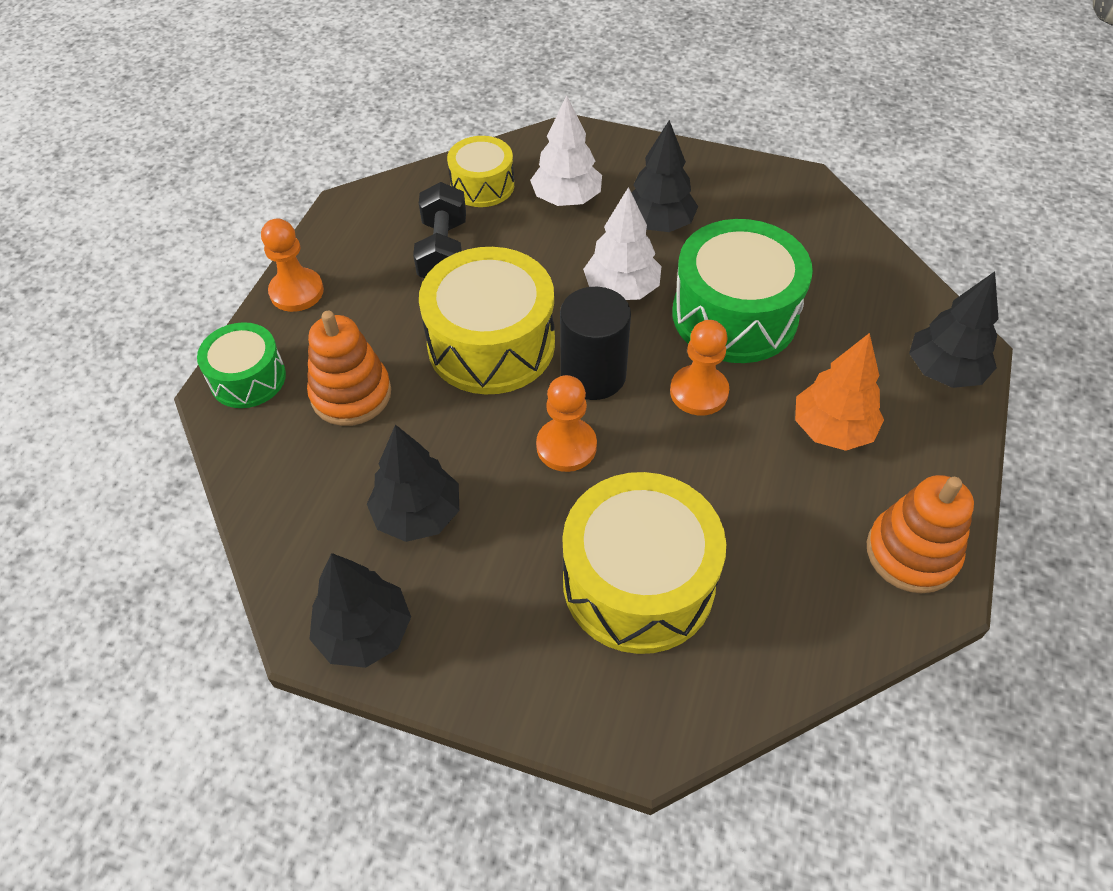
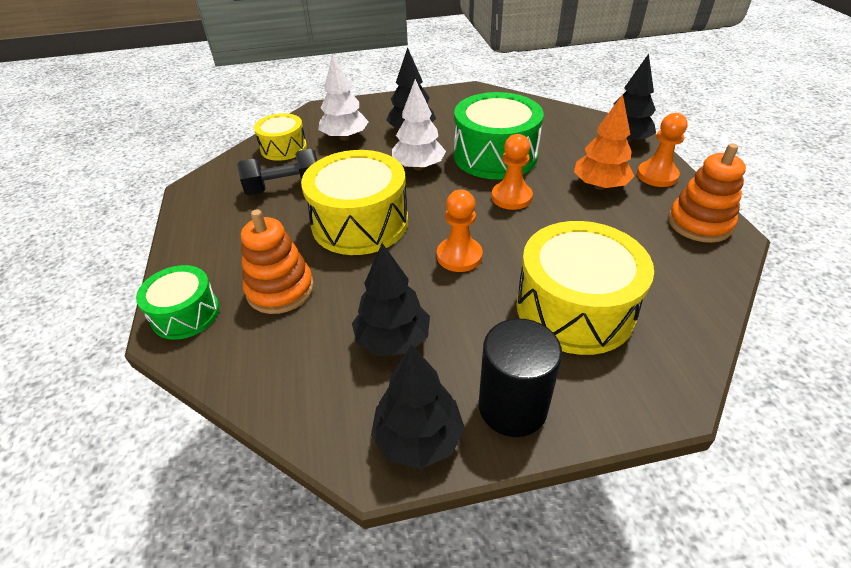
camera: 30 degrees left, 10 degrees down
(296, 292) = (188, 247): orange pawn -> orange pawn (657, 175)
(443, 251) = (284, 188): black dumbbell -> black dumbbell turned 75 degrees counterclockwise
(593, 375) = (441, 213): black cylinder -> black cylinder (512, 407)

